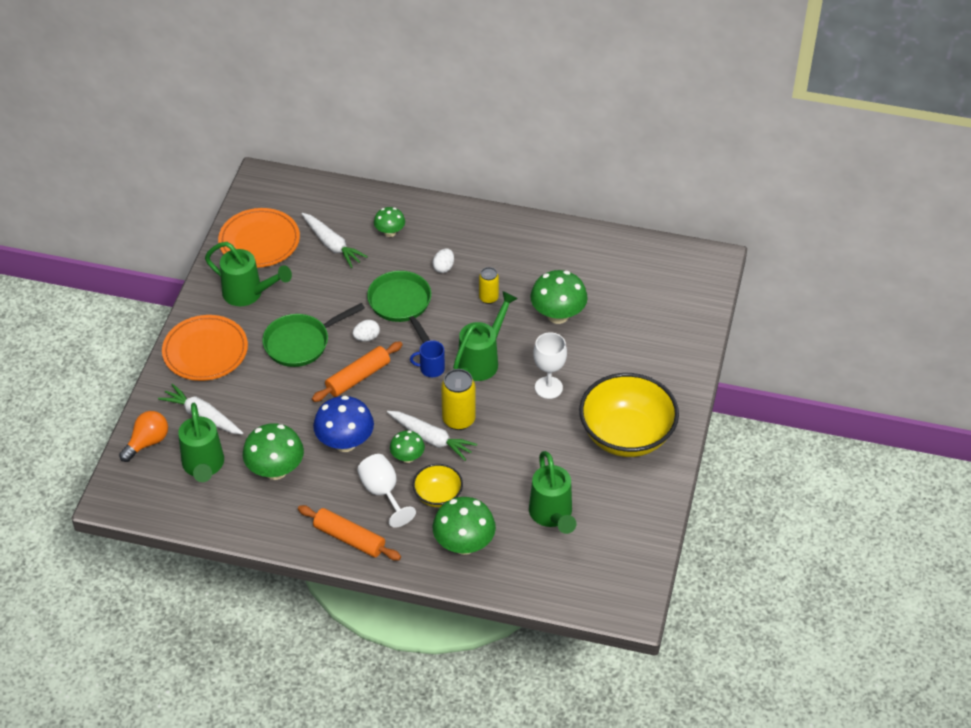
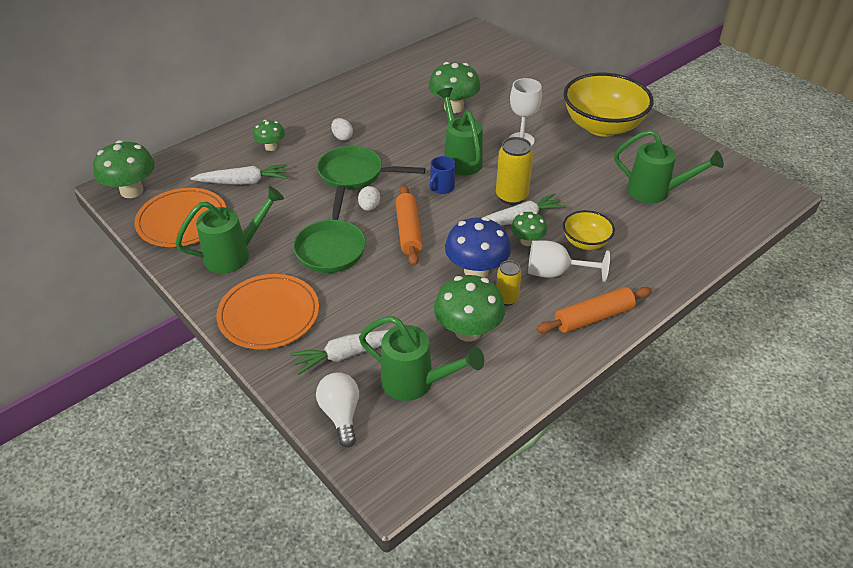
camera: 55 degrees left, 5 degrees down
(147, 442) = (341, 414): orange light bulb -> white light bulb
(464, 544) = (652, 250): green mushroom -> green mushroom (132, 191)
(488, 298) = (400, 130): yellow can -> yellow can (506, 299)

